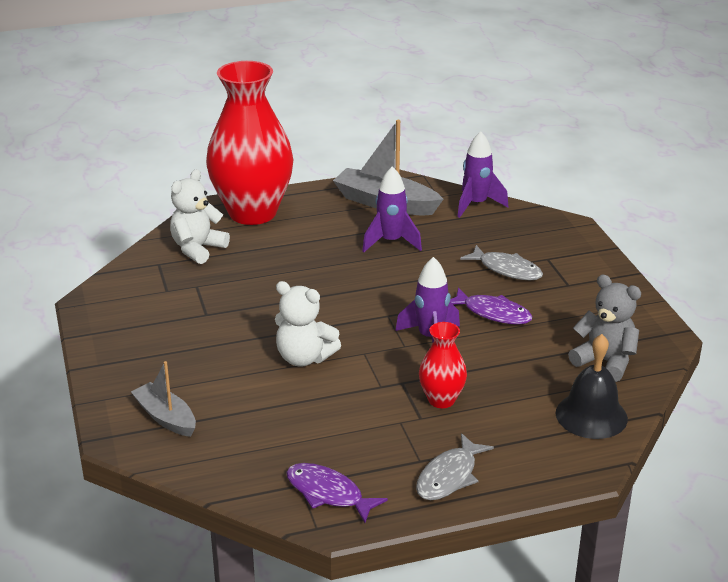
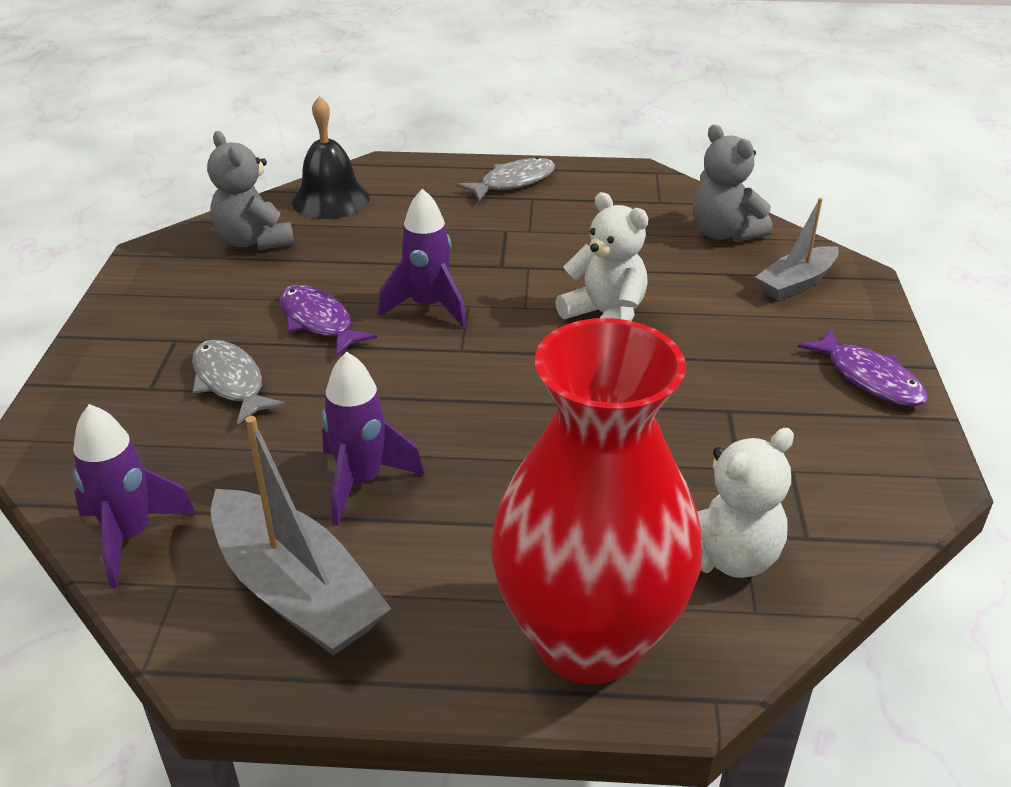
camera: 160 degrees left, 5 degrees up
(166, 417) = (796, 283): grey boat -> grey boat turned 75 degrees clockwise
(232, 457) = (724, 233): none -> grey teddy bear
(328, 493) = (635, 190): purple fish -> purple fish (869, 378)
(441, 400) = (470, 240): red vase -> none

